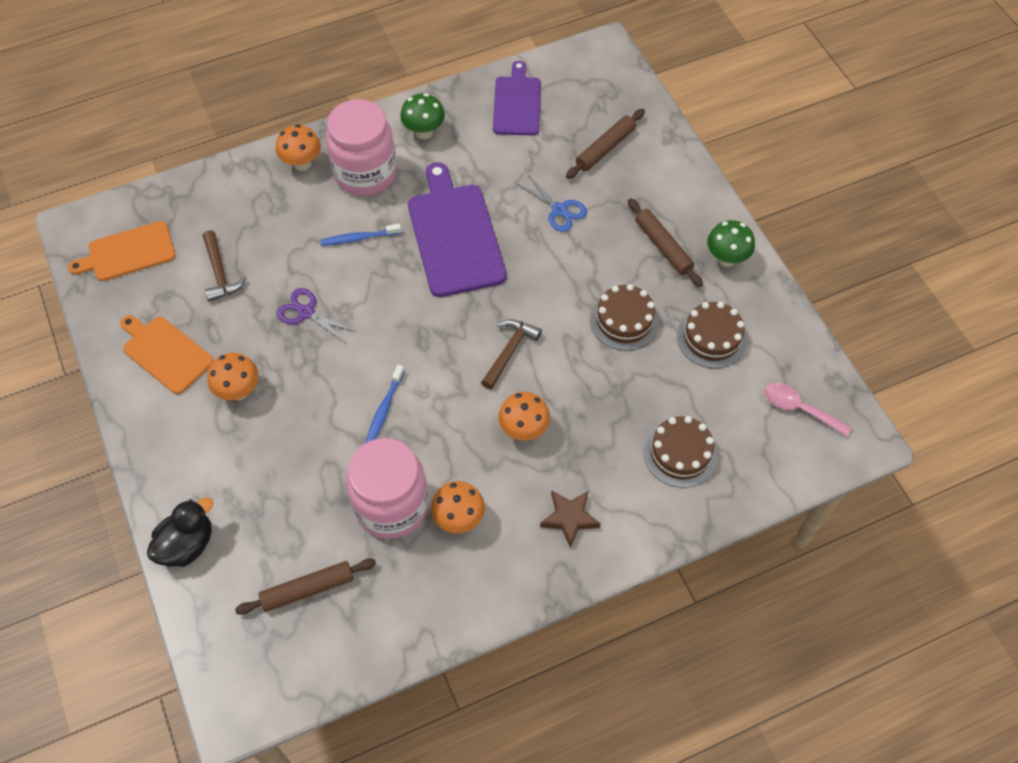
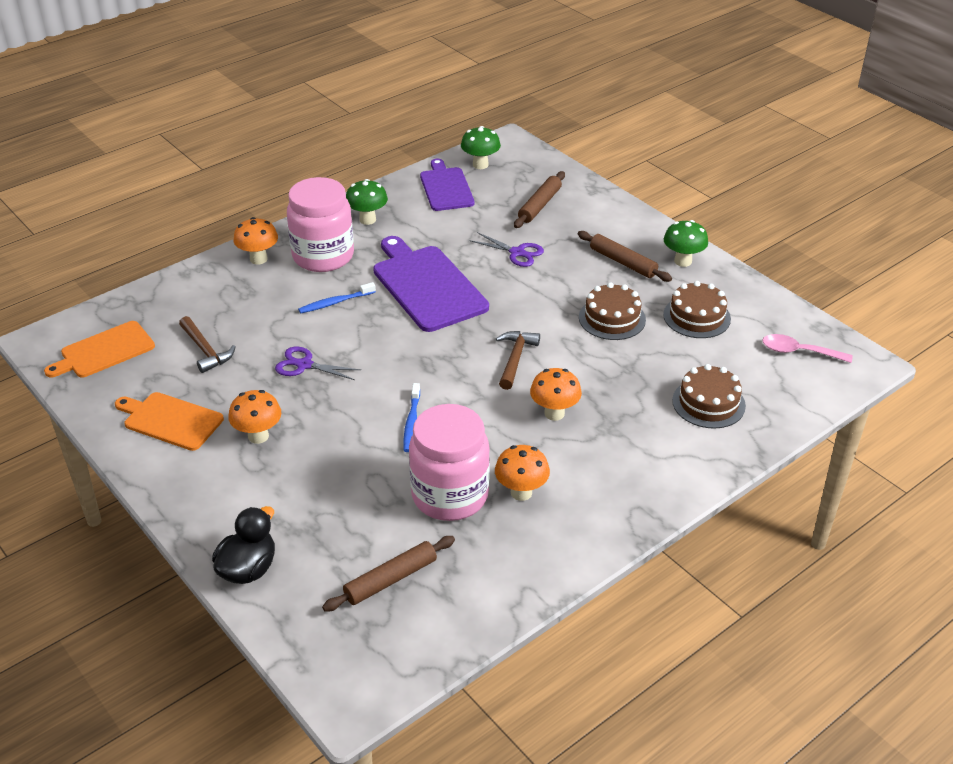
camera: 15 degrees left, 20 degrees down
(559, 210) = (517, 253): blue scissors -> purple scissors
(563, 77) = (480, 165): none -> green mushroom
(569, 518) = (628, 471): brown star -> none

